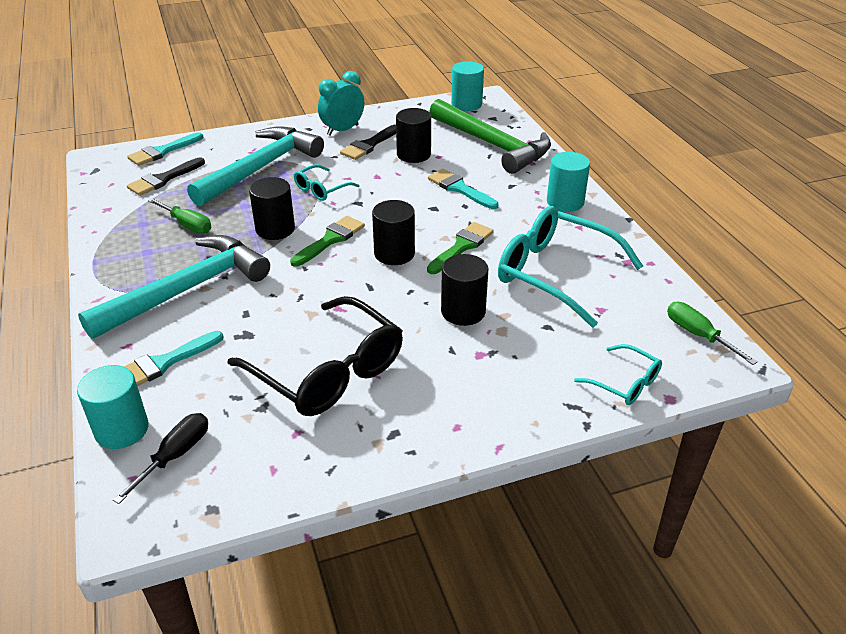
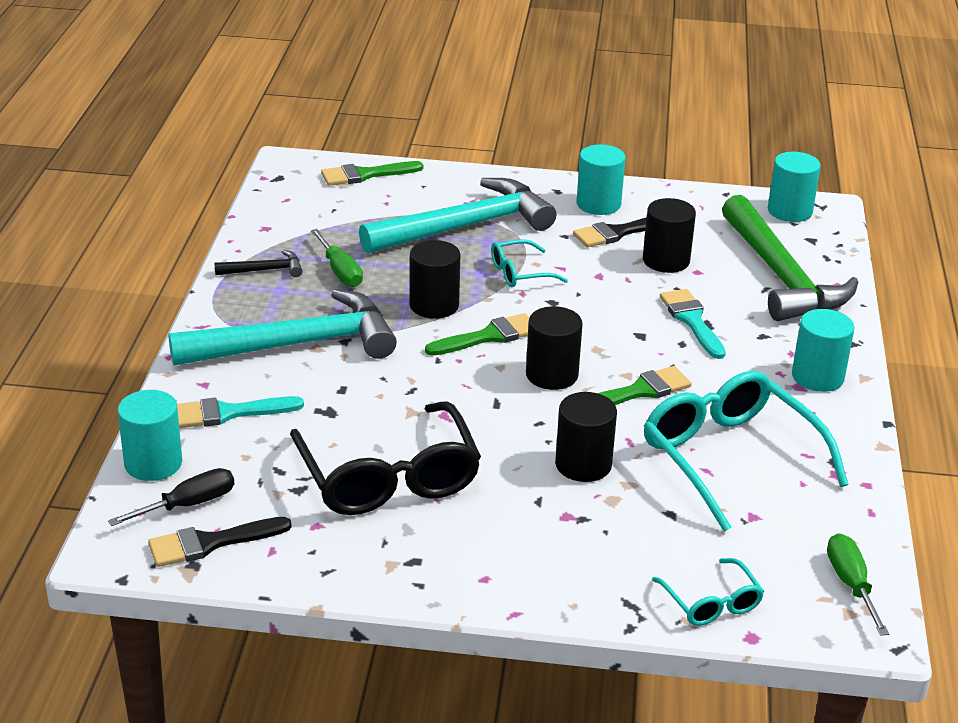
camera: 25 degrees right, 5 degrees down
(125, 240) = (265, 270): none -> black hammer
(162, 151) = (365, 175): turquoise brush -> green brush
(163, 179) = (346, 209): black brush -> black brush (211, 543)
(343, 130) = (598, 204): turquoise clock -> turquoise cylinder

